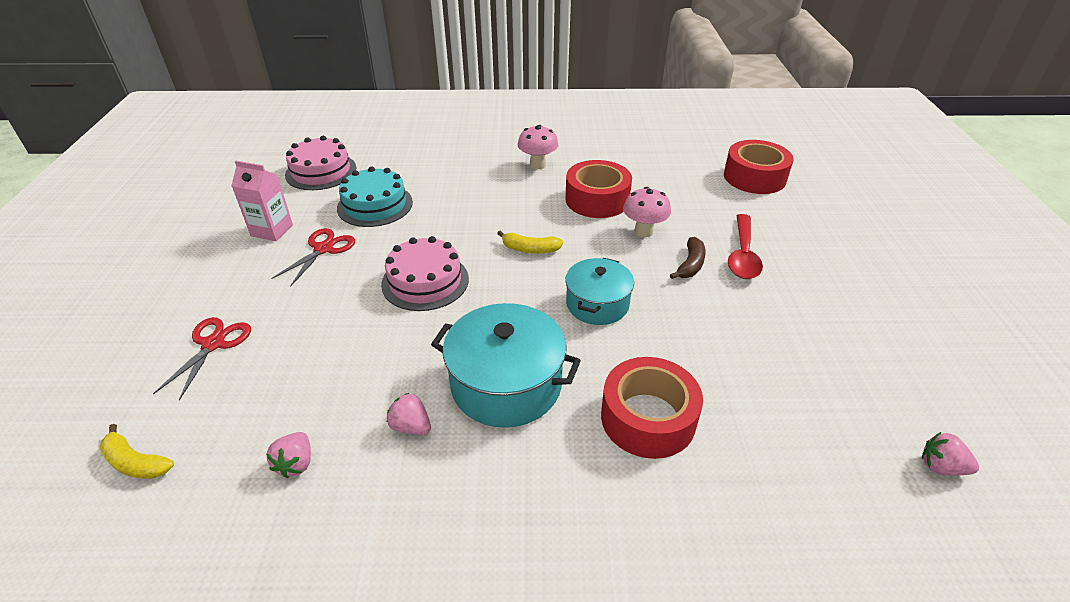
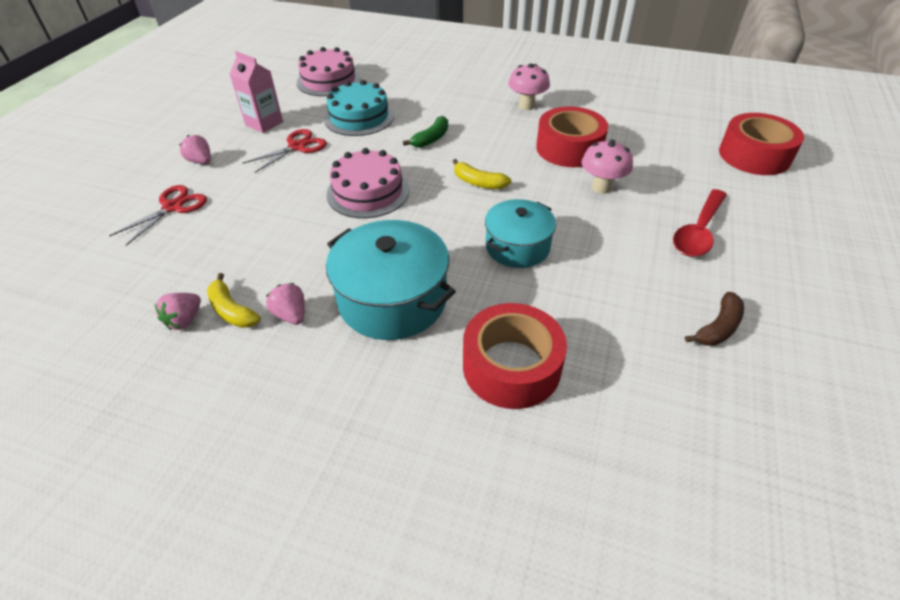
camera: 20 degrees right, 5 degrees up
(135, 462) = (72, 286): yellow banana -> yellow banana (232, 310)
(461, 214) = (431, 139): none -> green banana
(690, 265) = (634, 230): brown banana -> brown banana (718, 328)
(941, 467) = (821, 511): pink strawberry -> pink strawberry (201, 161)

